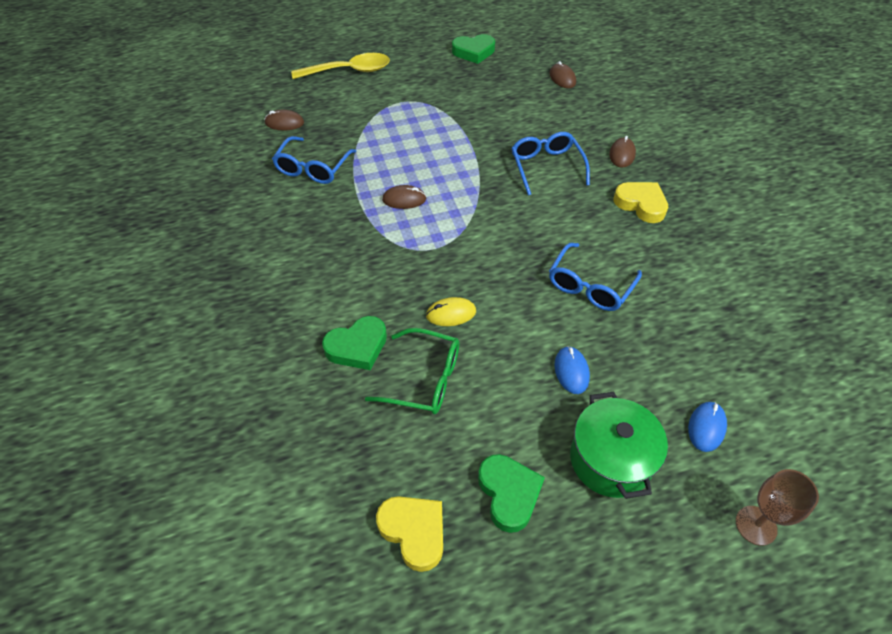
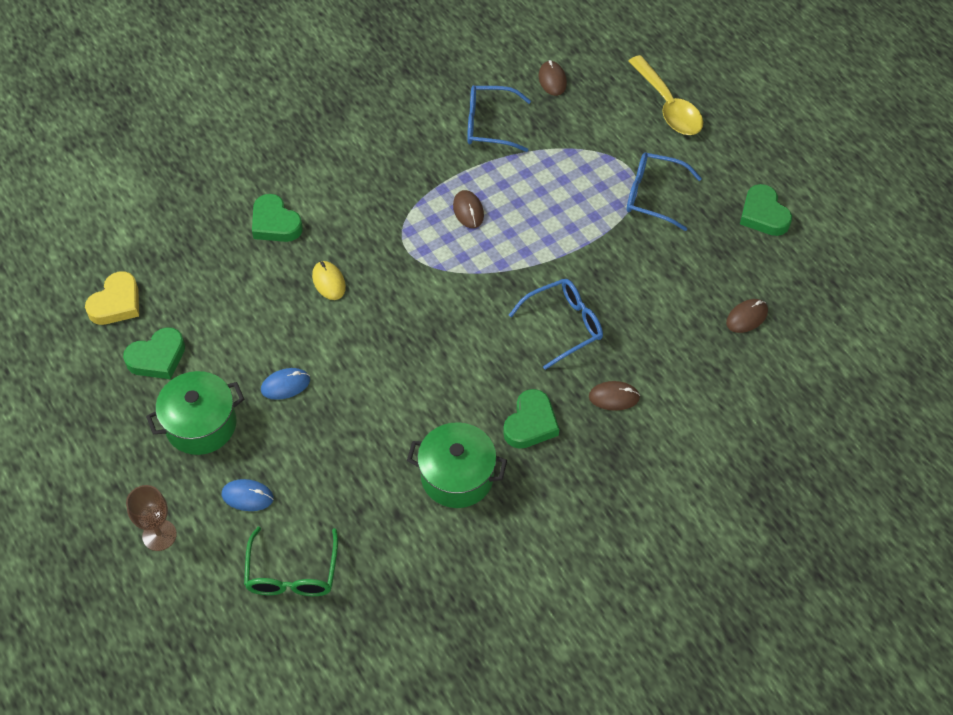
camera: 75 degrees right, 5 degrees up
(425, 379) = (252, 279): green glasses -> green glasses (292, 573)
(590, 286) = (393, 388): blue glasses -> blue glasses (653, 196)
(641, 204) = (530, 423): yellow heart -> green heart
(691, 259) = (457, 476): none -> green pot

